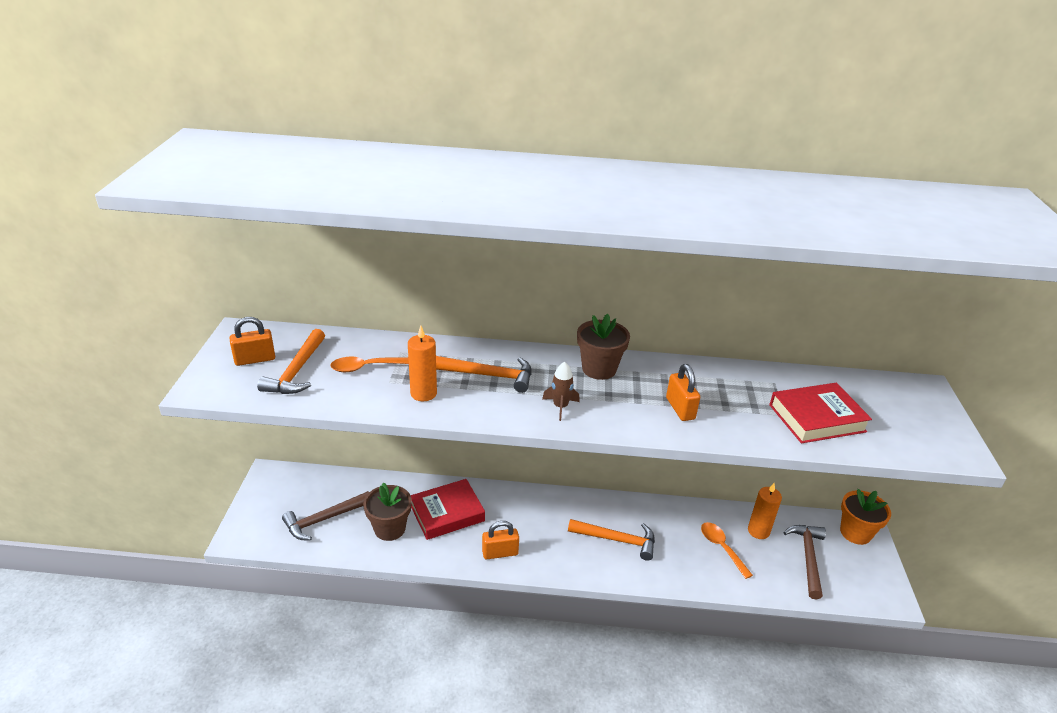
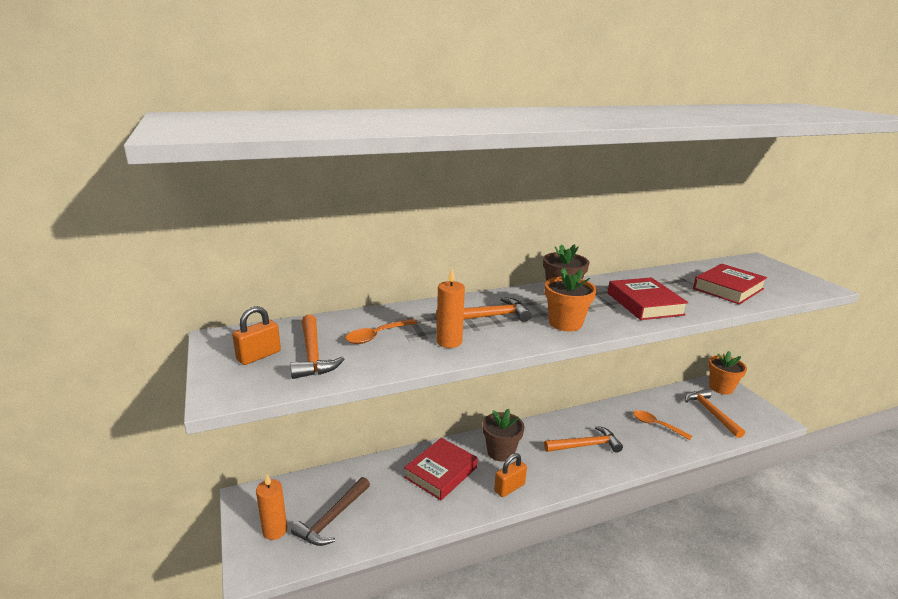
camera: 25 degrees left, 10 degrees down
(389, 528) = (401, 503): brown flower pot -> brown flower pot (500, 452)
(560, 407) = (565, 323): brown rocket -> orange flower pot
(680, 409) = (644, 304): orange padlock -> red book
(758, 531) = (667, 406): orange candle -> orange candle (275, 530)
(808, 558) = (711, 413): brown hammer -> orange hammer

